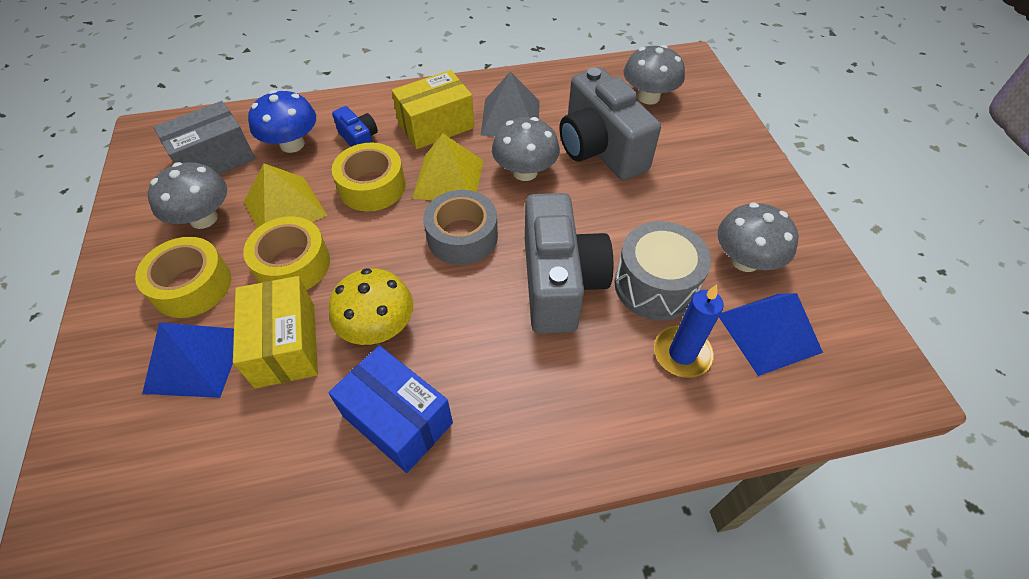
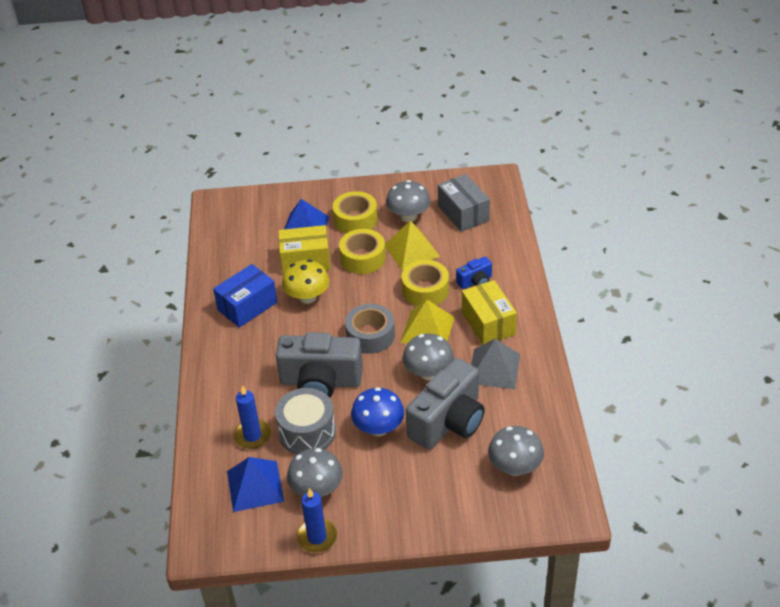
camera: 100 degrees right, 10 degrees down
(292, 144) = (475, 248): blue mushroom -> blue mushroom (378, 428)
(600, 149) = (448, 422): grey camera -> grey camera turned 150 degrees clockwise
(814, 250) = (317, 537): none -> blue candle

